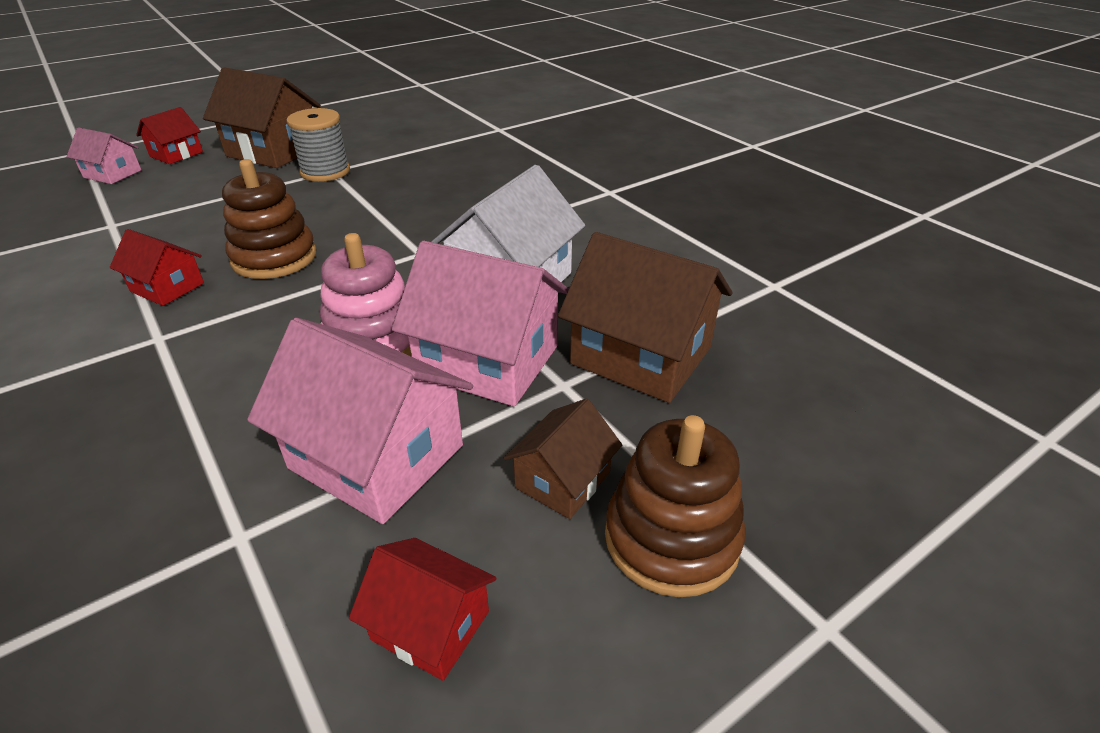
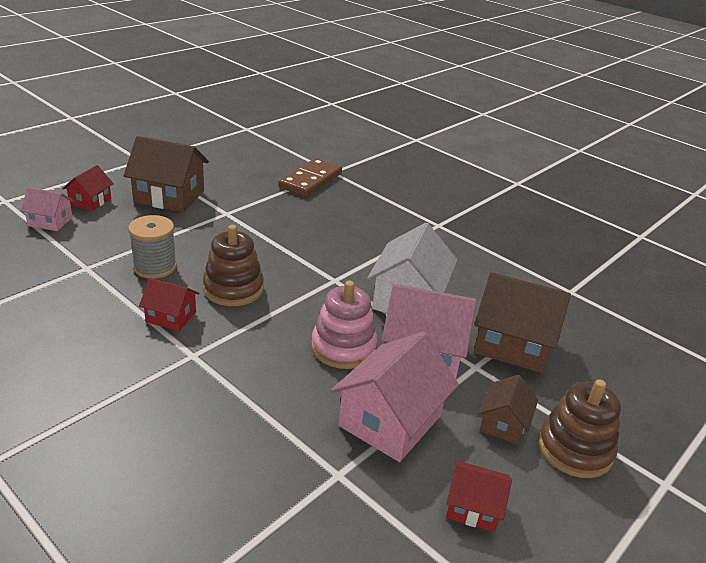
camera: 15 degrees left, 5 degrees down
(325, 171) = (223, 214): grey spool -> grey spool (155, 267)
(377, 457) = (390, 421): pink house -> pink house turned 75 degrees counterclockwise
(463, 137) = (310, 180): none -> brown domino

